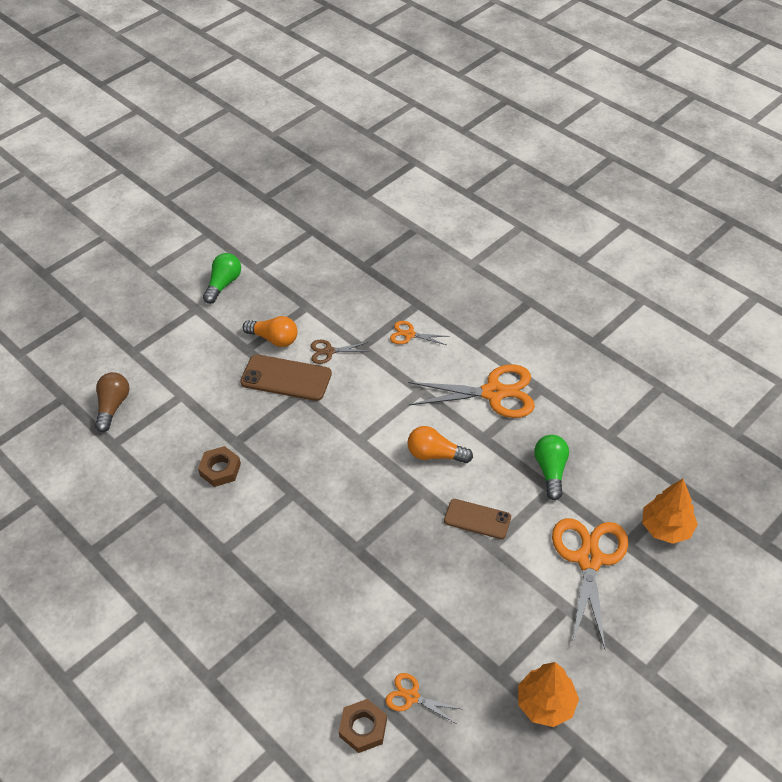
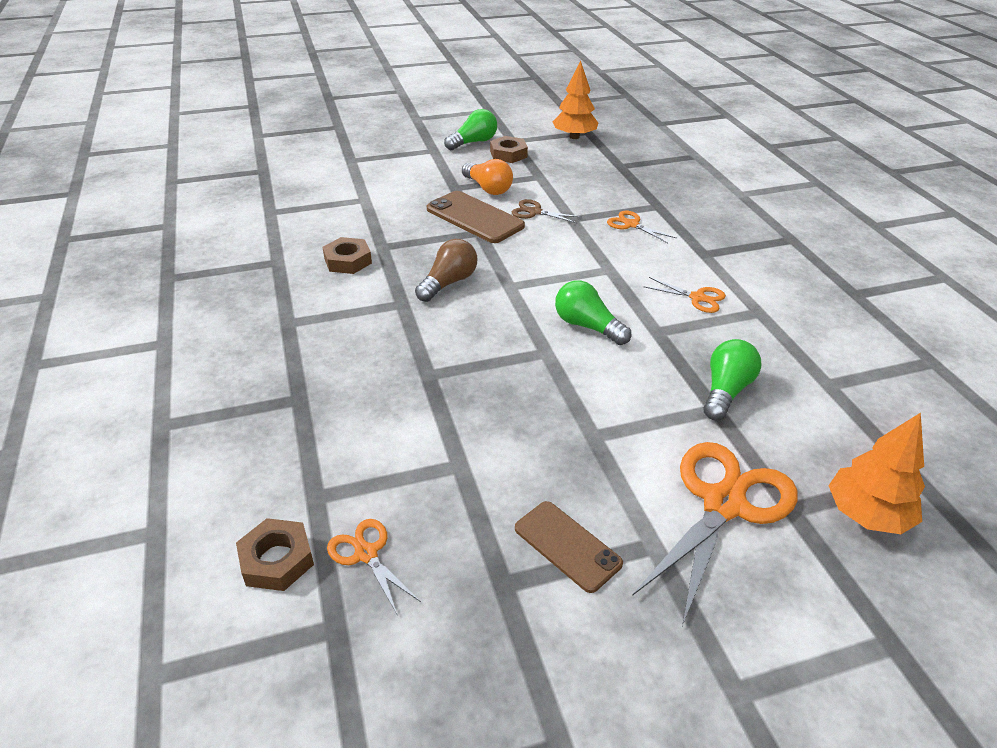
camera: 25 degrees right, 10 degrees down
(113, 406) = (297, 188): brown light bulb -> brown light bulb (448, 283)
(263, 288) = (508, 154): none -> brown nut
(435, 454) = (587, 326): orange light bulb -> green light bulb
(477, 519) = (595, 402): brown phone -> brown phone (567, 546)
(494, 393) = (697, 298): orange scissors -> orange scissors, size x0.49
(546, 703) = (544, 655): orange tree -> orange tree (574, 137)

